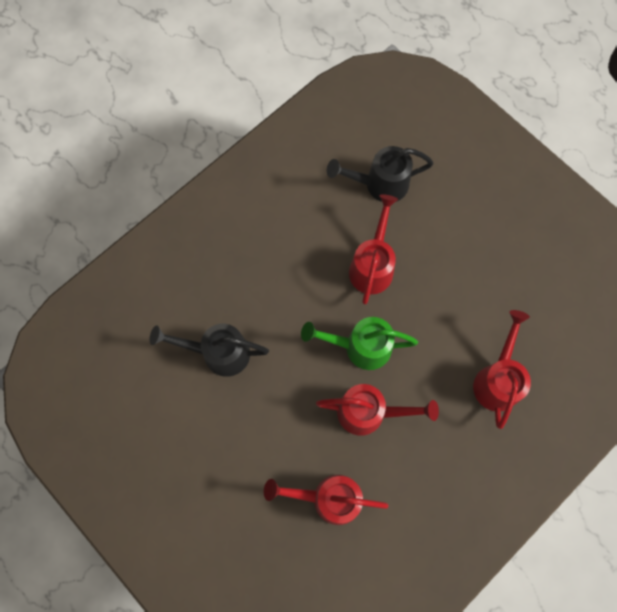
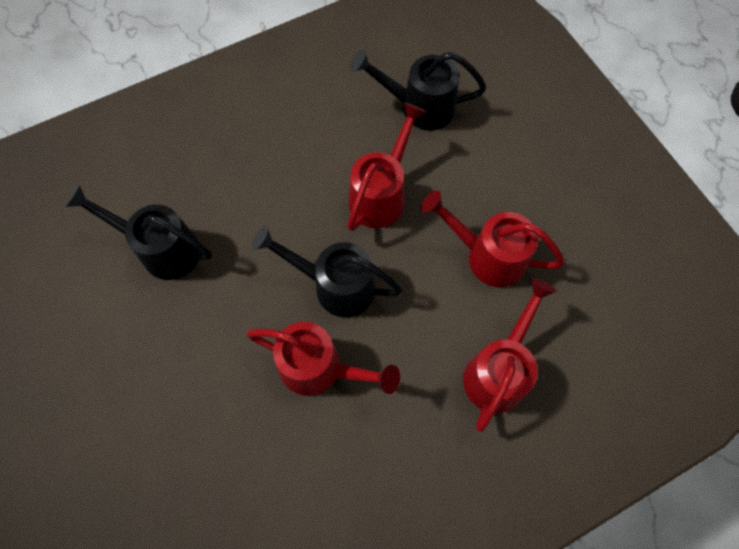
camera: 15 degrees right, 5 degrees down
(329, 498) = (232, 464): red watering can -> red watering can (487, 256)
(360, 347) = (335, 285): green watering can -> black watering can

